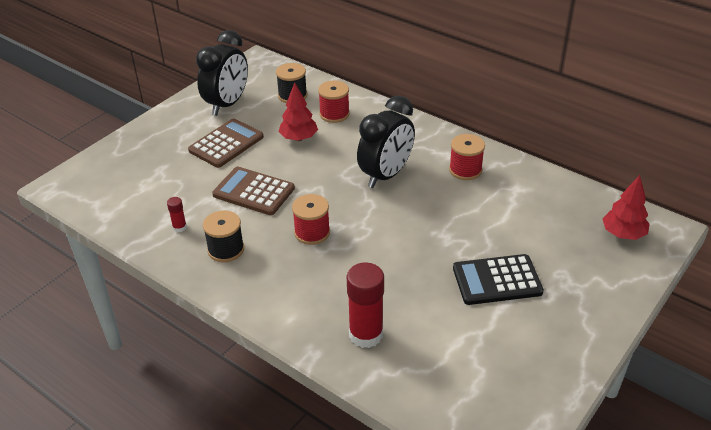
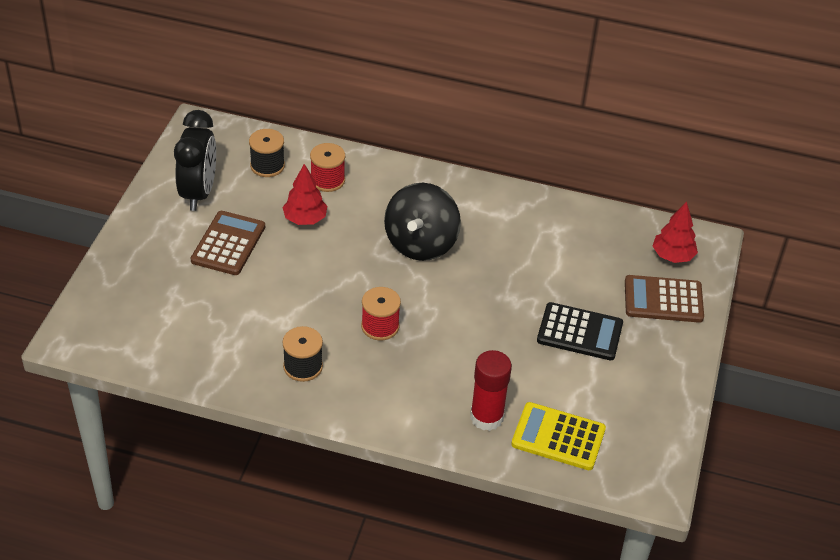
camera: 25 degrees left, 5 degrees up
(179, 227) = (239, 354): red glue stick -> none
(254, 192) = (293, 295): brown calculator -> brown calculator (663, 300)
(386, 175) = (421, 243): black clock -> black spinning top
(427, 372) = (558, 437): none -> yellow calculator
(465, 170) = (497, 219): red spool -> none
(497, 280) = (579, 332): black calculator -> black calculator turned 135 degrees counterclockwise

